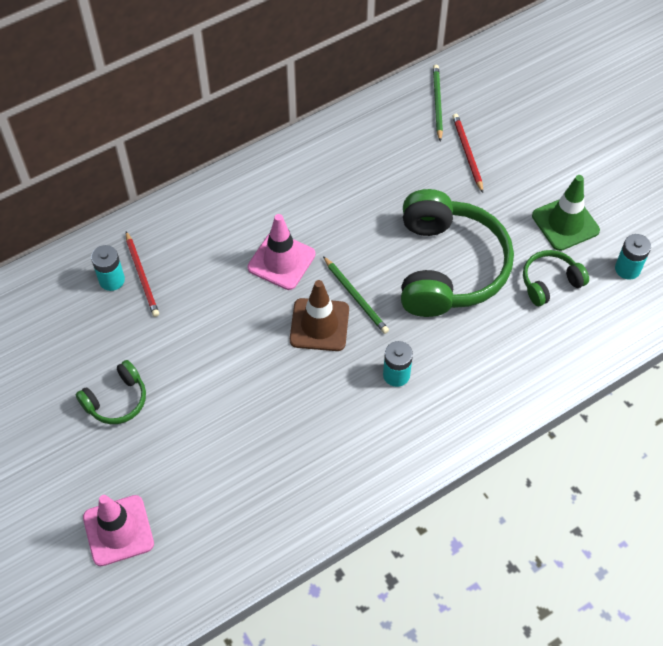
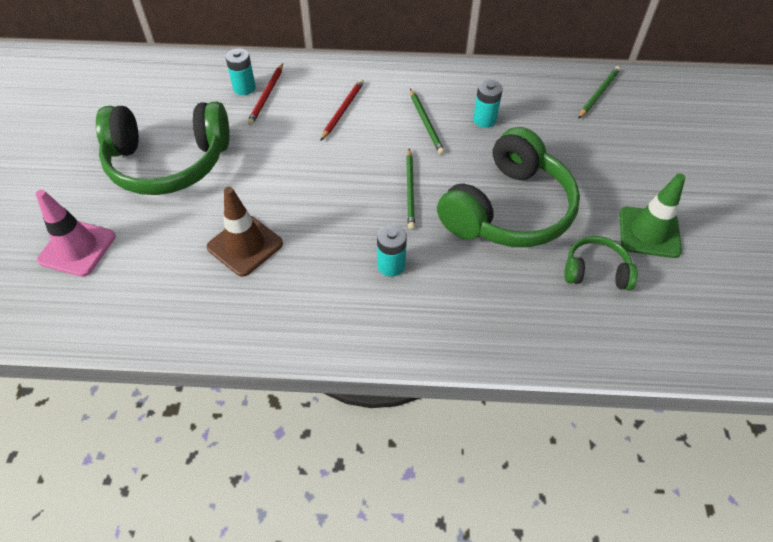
camera: 35 degrees right, 5 degrees down
(116, 400) = (168, 162): green headphones -> green headphones, size x2.10
(281, 261) = (375, 136): pink traffic cone -> none
(315, 220) = (426, 123): none -> green pencil
(319, 325) = (362, 194): brown traffic cone -> brown traffic cone (245, 245)
(467, 153) = (596, 138): red pencil -> red pencil (343, 110)
(627, 269) = (686, 301): turquoise battery -> turquoise battery (484, 120)

